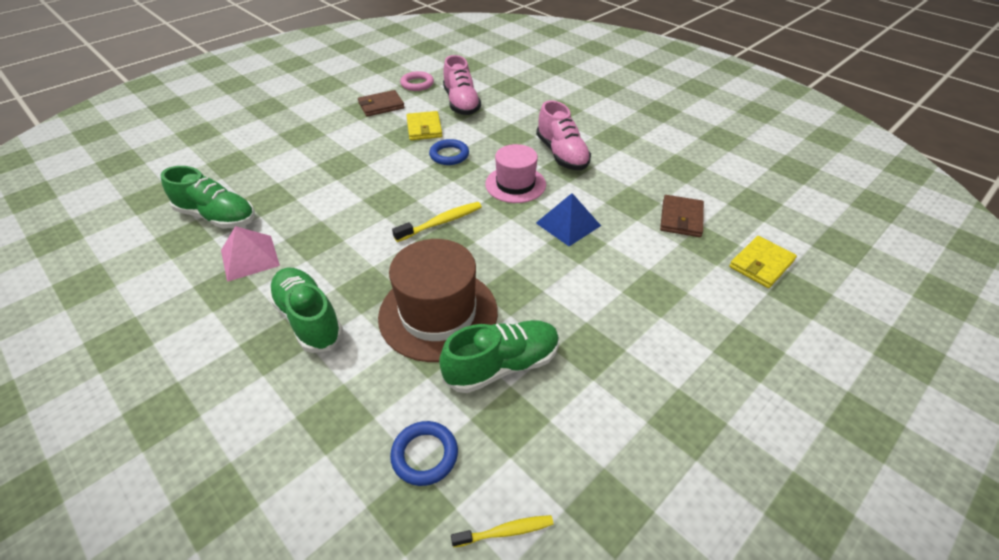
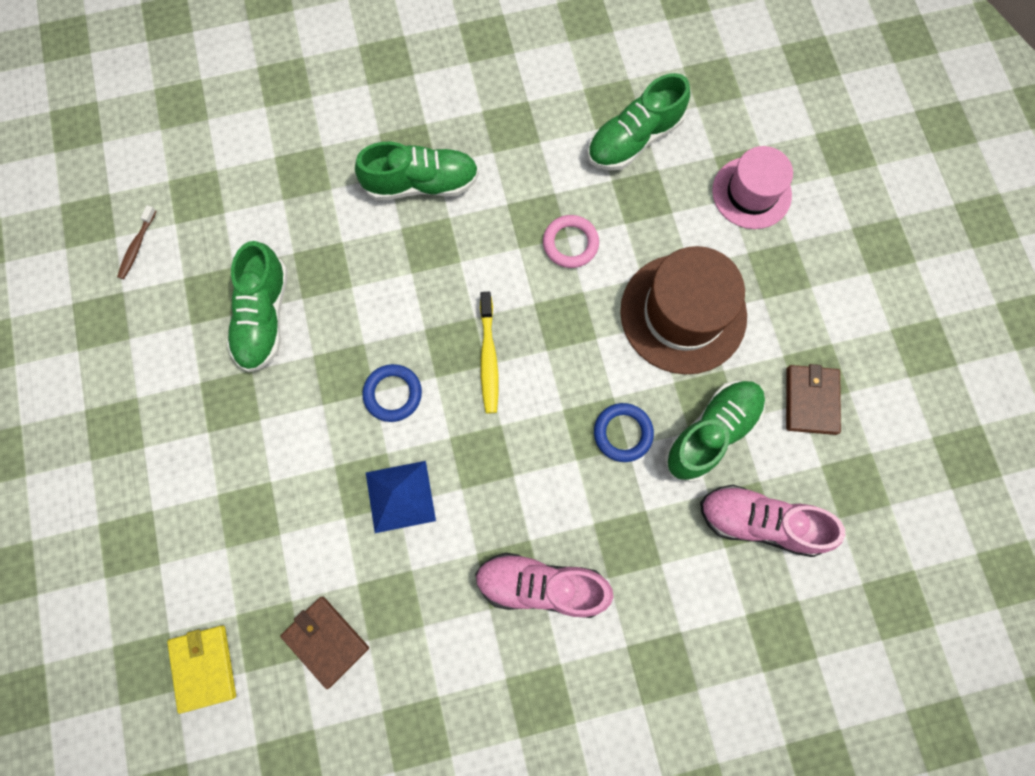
camera: 120 degrees right, 30 degrees up
(249, 257) = (542, 155): pink pyramid -> none
(417, 84) = (861, 484): pink ring -> pink ring (570, 243)
(424, 128) = (711, 433): yellow wallet -> green shoe
(425, 455) = (226, 221): blue ring -> blue ring (393, 394)
(438, 313) = (357, 293): brown hat -> brown hat (683, 313)
(506, 531) = (137, 246): yellow toothbrush -> brown toothbrush
(515, 184) = (510, 481): pink hat -> pink hat (751, 193)

